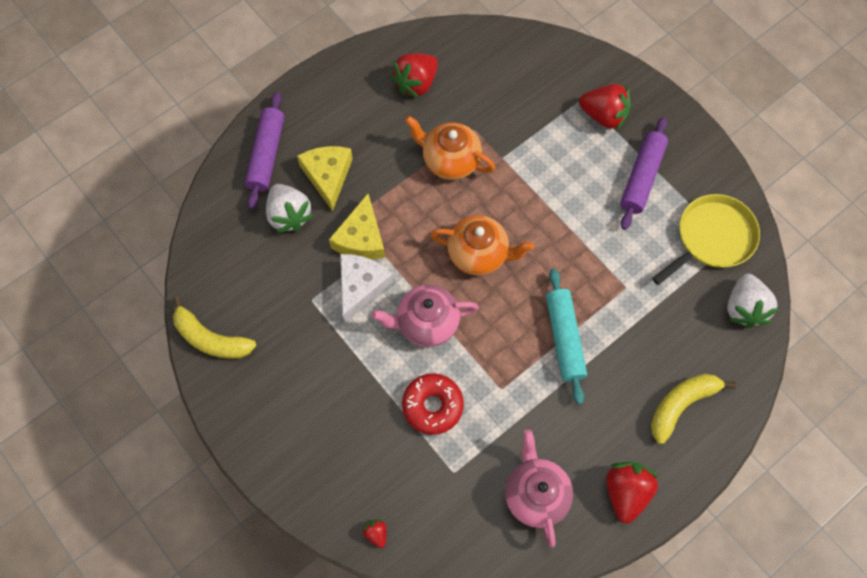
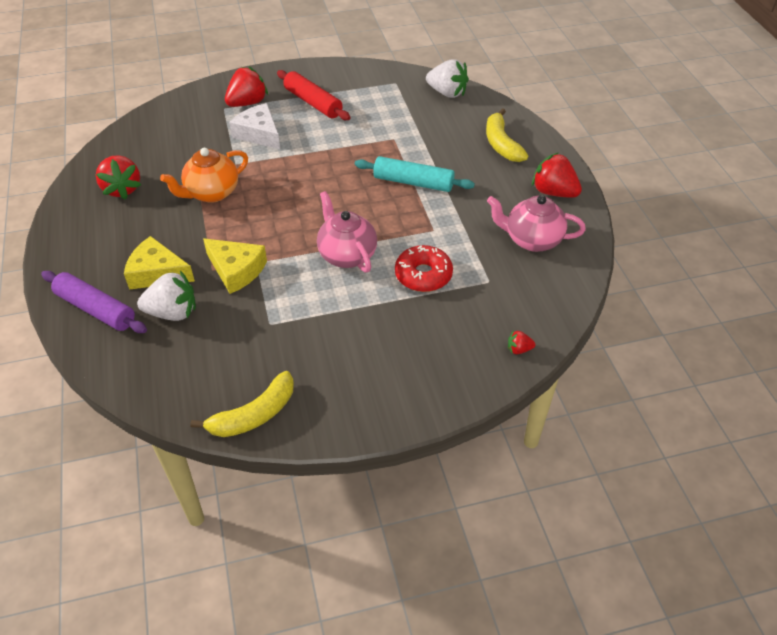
camera: 65 degrees left, 20 degrees down
(361, 286) = (282, 285): white cheese -> white cheese (259, 134)
(426, 323) = (346, 255): pink teapot -> pink teapot turned 135 degrees clockwise
(479, 254) = (308, 204): orange teapot -> none
(641, 177) = (313, 102): purple rolling pin -> red rolling pin
(712, 238) = (385, 88): yellow pan -> none

